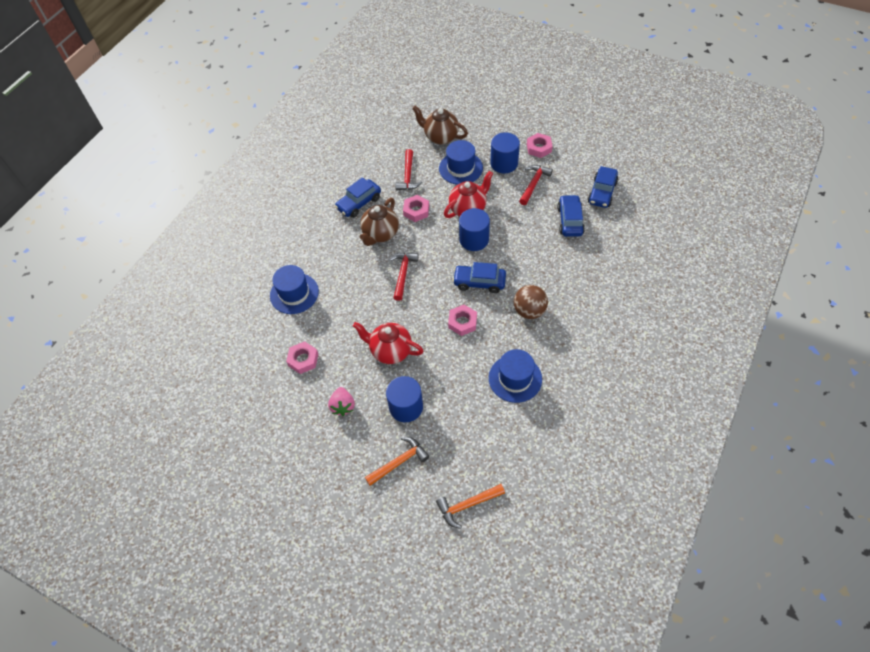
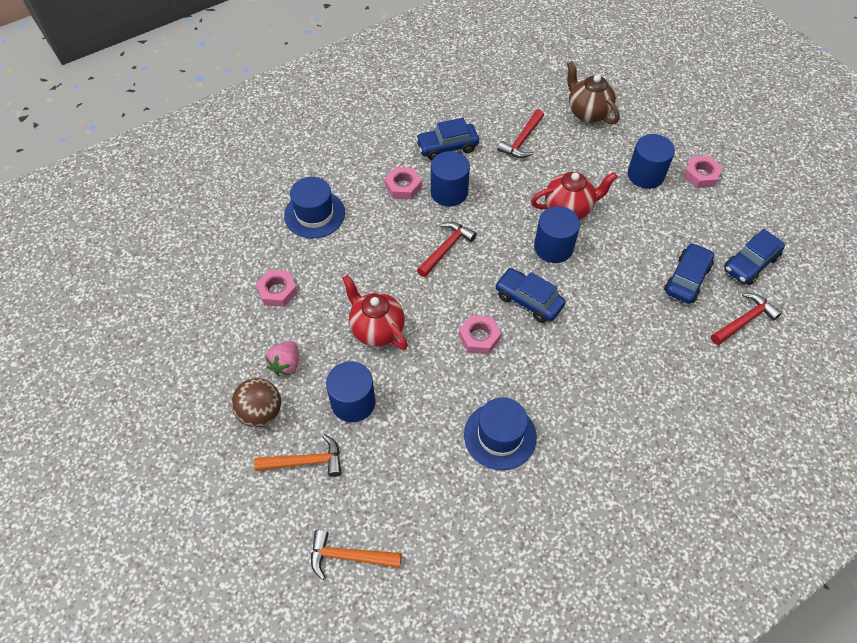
camera: 25 degrees right, 0 degrees up
(380, 234) = (449, 192): brown teapot -> blue cylinder
(416, 211) = (506, 184): pink nut -> pink nut (403, 186)
(460, 168) = (589, 158): blue hat -> none
(529, 311) = (568, 363): brown ball -> brown ball (260, 412)
(533, 184) = (668, 215): red hammer -> red hammer (744, 320)

